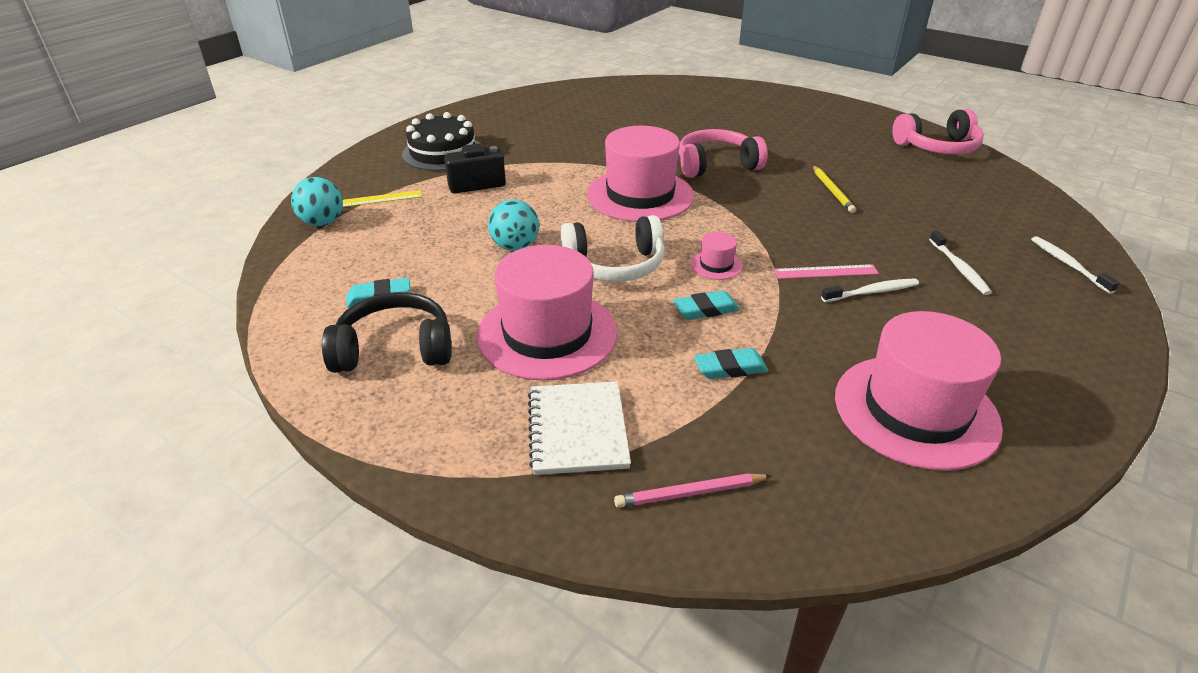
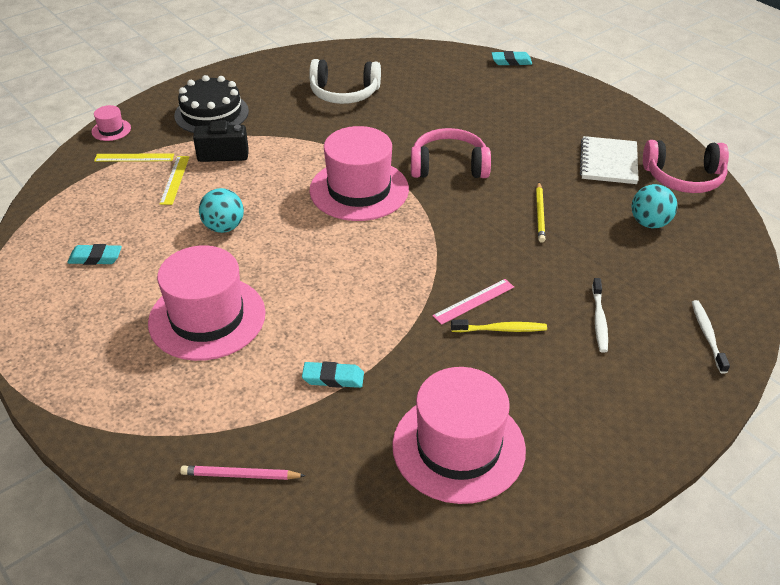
camera: 15 degrees right, 5 degrees up
(322, 222) = (82, 175): turquoise ball -> turquoise ball (649, 223)
(394, 349) = (87, 309): black headphones -> none
(434, 212) = (175, 180): none -> yellow ruler
(577, 429) = (187, 406): white notebook -> white notebook (608, 162)
(614, 265) = (296, 261): white headphones -> white headphones (344, 93)
(705, 309) = (346, 319): turquoise eraser -> turquoise eraser (511, 61)
(716, 265) = (382, 276): pink hat -> pink hat (111, 130)
(826, 272) = (474, 301): pink ruler -> pink ruler turned 45 degrees counterclockwise
(872, 292) = (501, 329): white toothbrush -> yellow toothbrush

